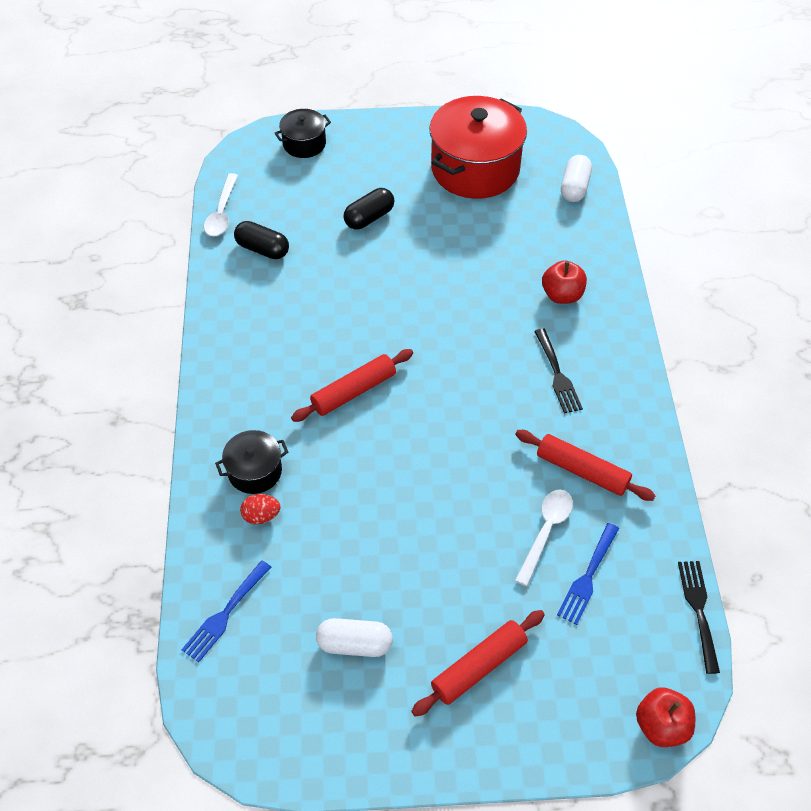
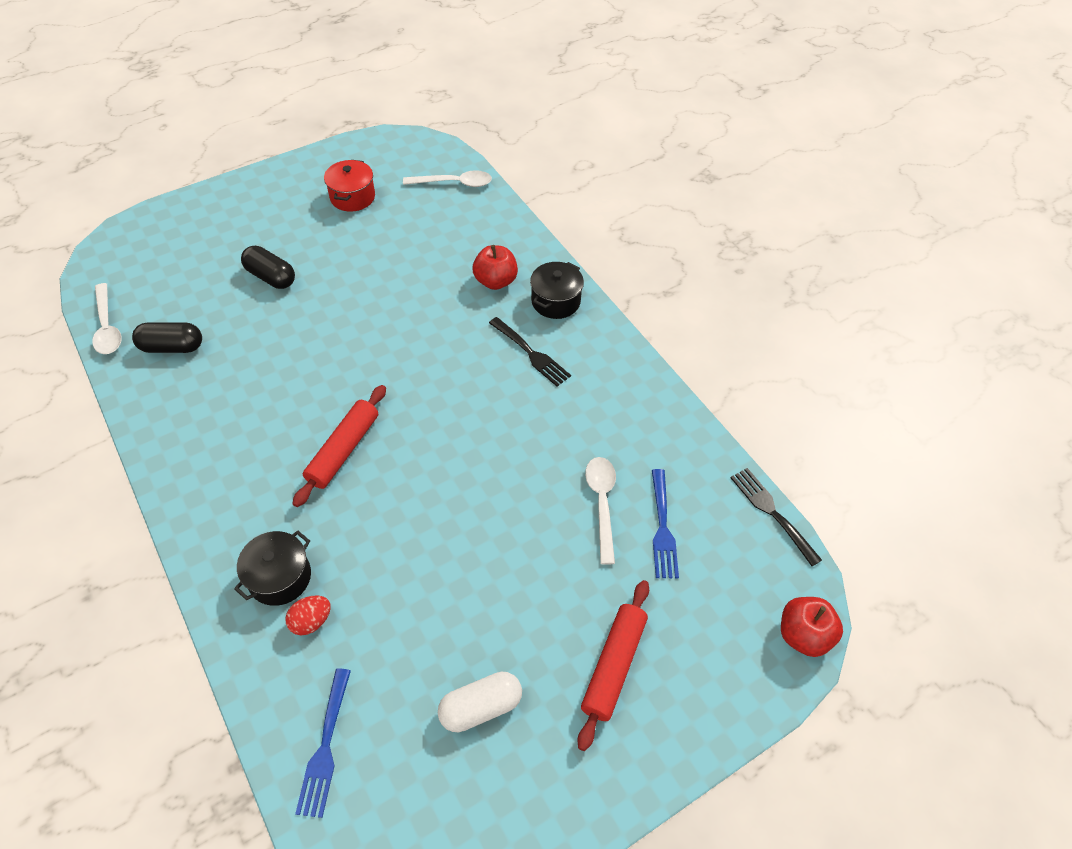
camera: 30 degrees left, 0 degrees up
(304, 144) = (165, 230): black pot -> black pot (555, 301)
(369, 218) = (271, 277): black capsule -> black capsule turned 75 degrees counterclockwise
(475, 169) = (352, 197): red pot -> red pot, size x0.50
(574, 187) = (454, 183): white capsule -> white spoon
(582, 471) = (602, 432): red rolling pin -> none

